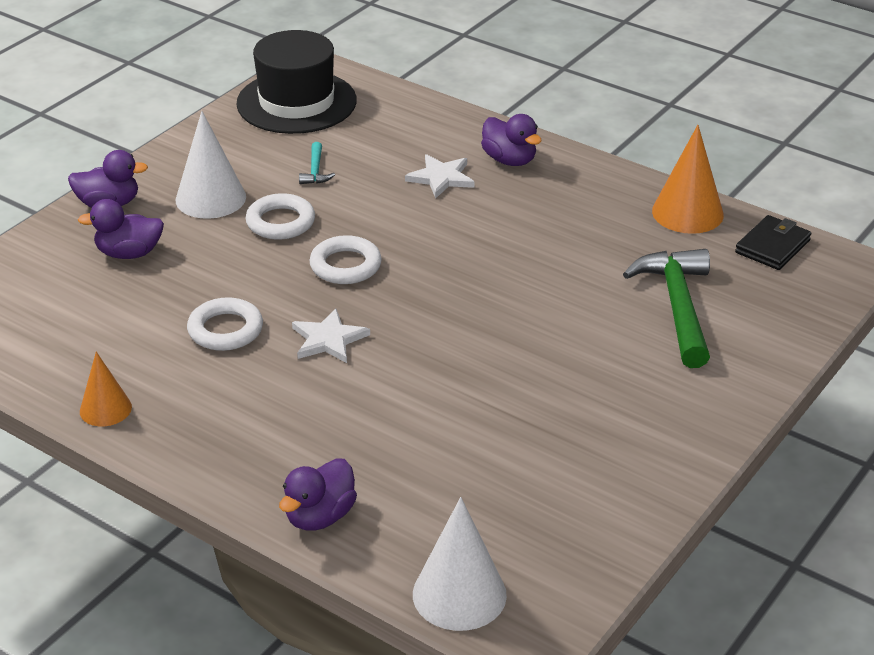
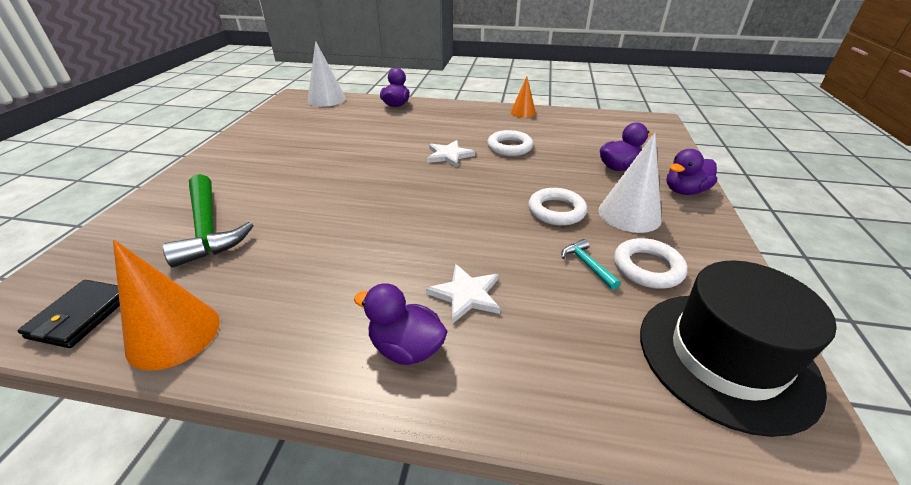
camera: 155 degrees right, 0 degrees up
(345, 266) = (478, 194): white ring -> white ring (647, 267)

